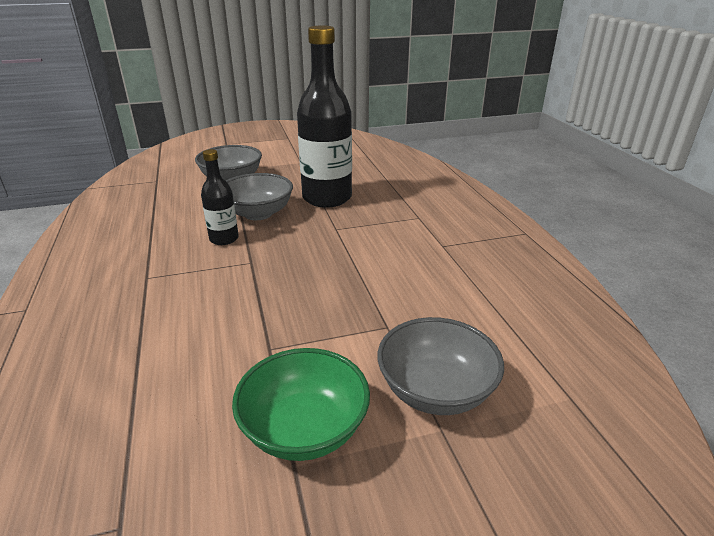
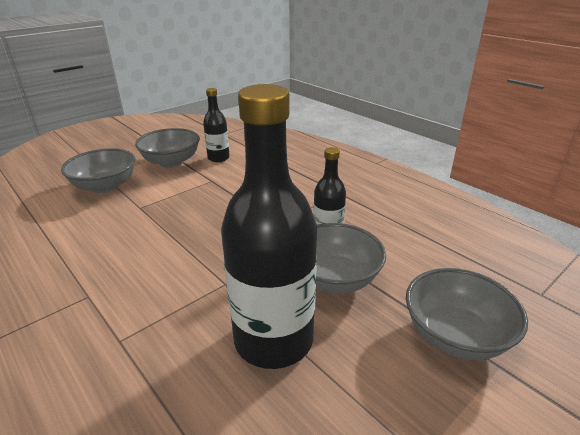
camera: 155 degrees right, 0 degrees up
(215, 408) = (218, 158): none -> black bottle
(304, 429) = (171, 162): green bowl -> grey bowl

